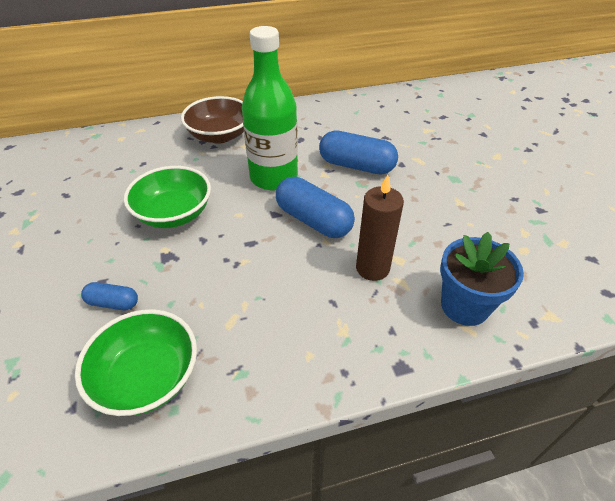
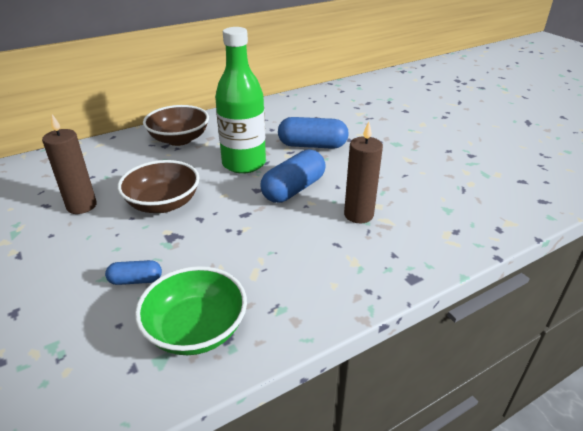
camera: 15 degrees left, 10 degrees down
(97, 202) = (81, 206): none -> brown candle
(174, 214) = (163, 203): green bowl -> brown bowl
(314, 220) = (293, 189): blue capsule -> blue capsule turned 75 degrees counterclockwise
(464, 306) = (443, 227): blue flower pot -> none

